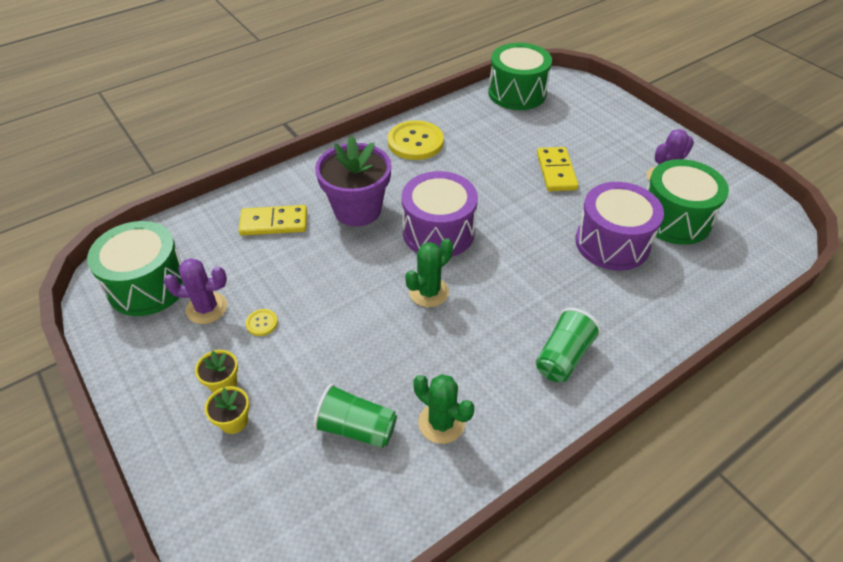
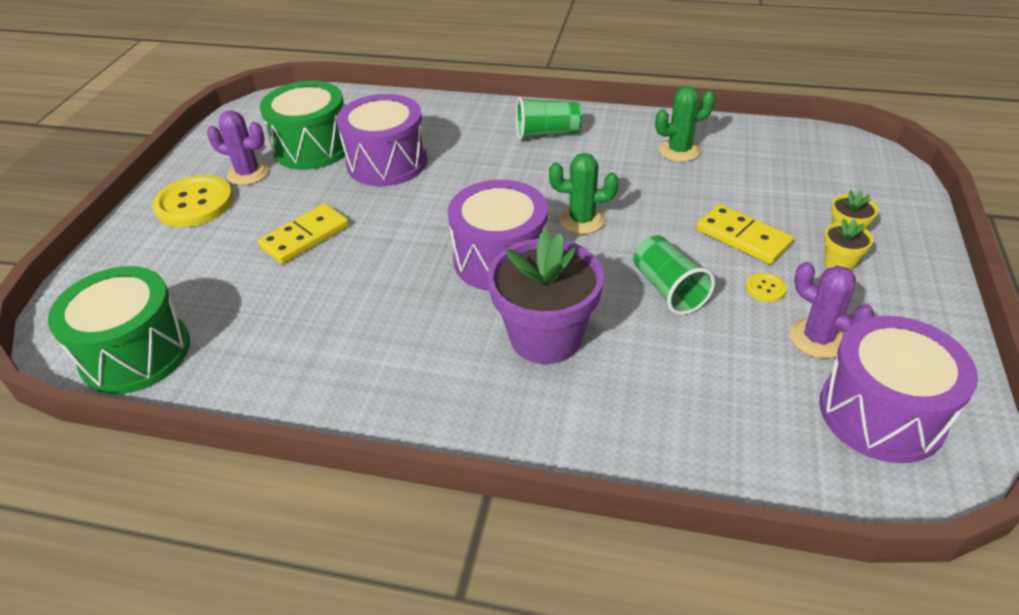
camera: 130 degrees left, 5 degrees down
(148, 285) = (881, 413): green drum -> purple drum
(274, 223) = (659, 390): yellow domino -> yellow domino (742, 237)
(356, 428) = (745, 179): green cup -> green cup (668, 289)
(415, 142) = (359, 377): yellow button -> yellow button (194, 203)
(441, 423) = (679, 151): green cactus -> green cactus turned 75 degrees clockwise

